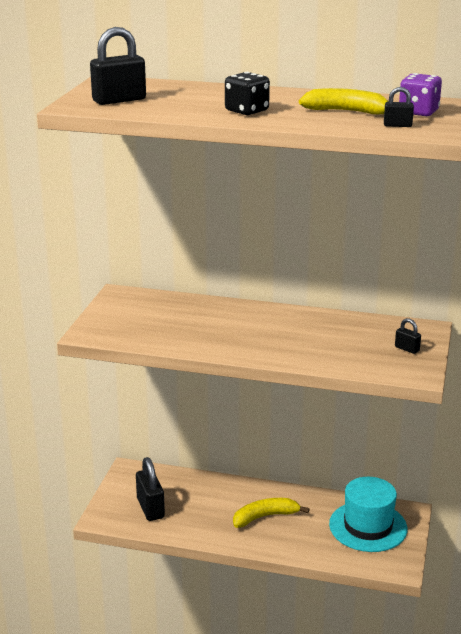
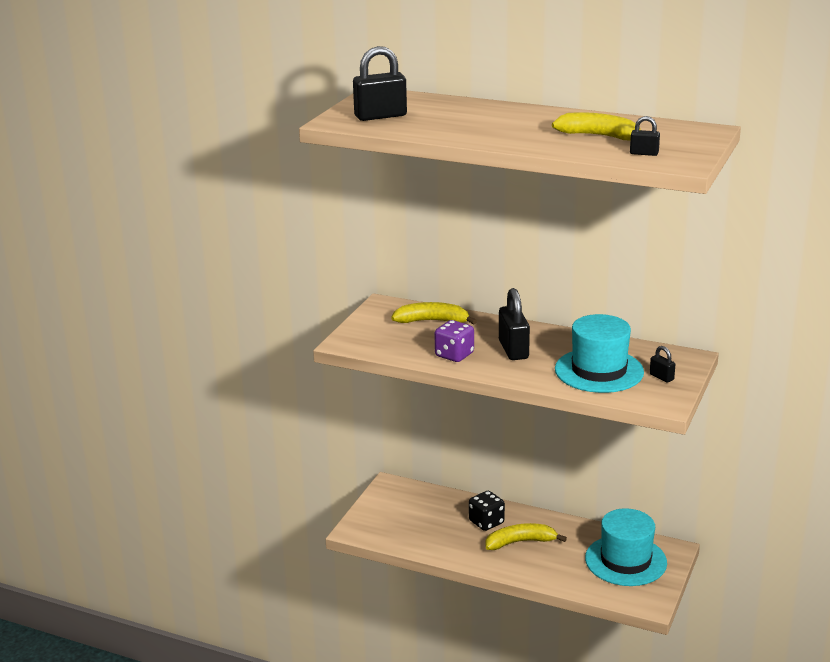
camera: 10 degrees right, 0 degrees up
(150, 508) = (405, 524): black padlock -> black padlock (513, 350)
(171, 307) = (432, 321): none -> yellow banana
(247, 111) = (500, 132): black dice -> black dice (486, 522)
(345, 346) = (599, 371): none -> turquoise hat
(418, 112) = (672, 139): purple dice -> purple dice (454, 355)

